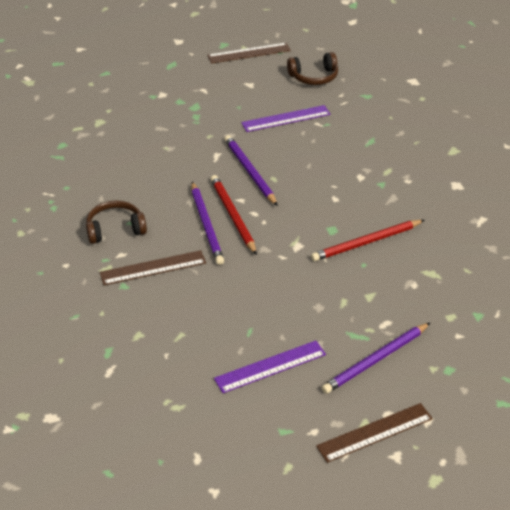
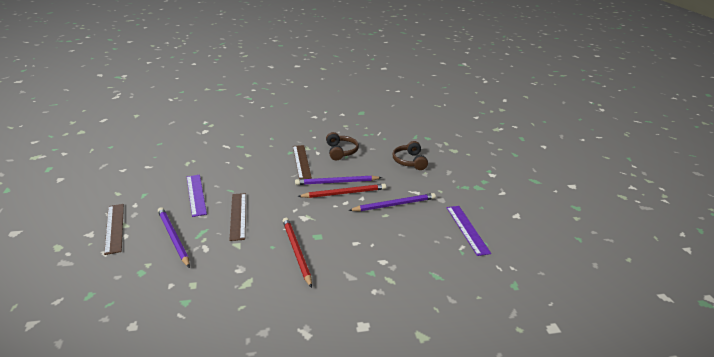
camera: 95 degrees right, 10 degrees down
(249, 53) = (567, 219): brown ruler -> brown ruler (238, 216)
(314, 77) = (539, 254): brown headphones -> brown headphones (409, 161)

